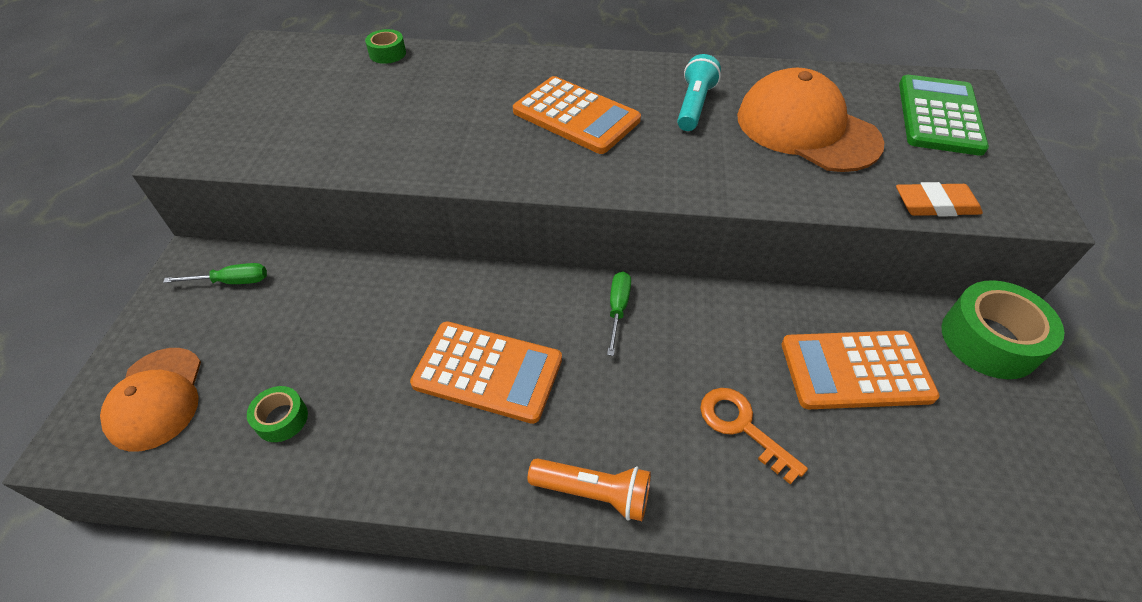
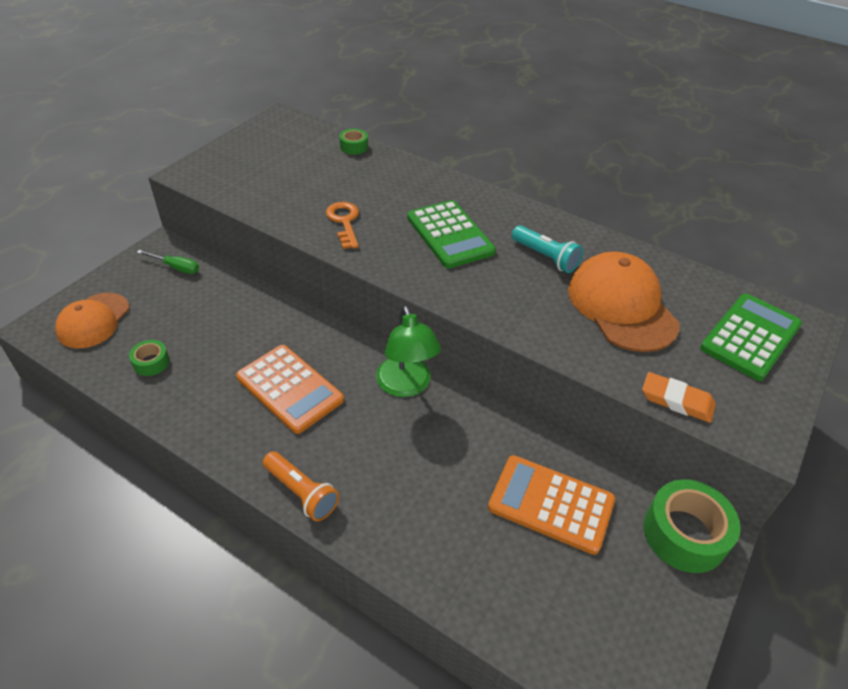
camera: 25 degrees right, 5 degrees down
(576, 116) = (450, 235): orange calculator -> green calculator
(617, 309) = (406, 386): green screwdriver -> green lamp
(694, 105) = (546, 257): turquoise flashlight -> turquoise flashlight turned 90 degrees clockwise
(742, 427) = (432, 501): orange key -> orange key (344, 222)

